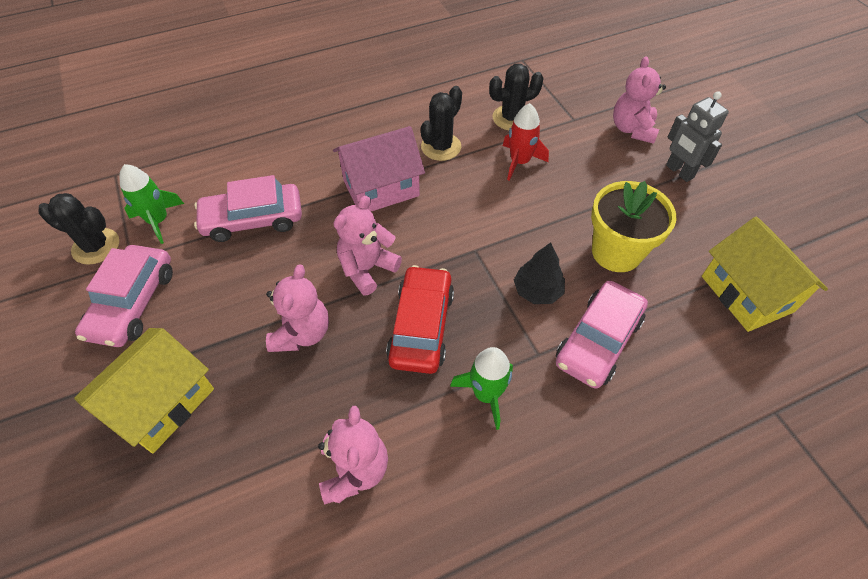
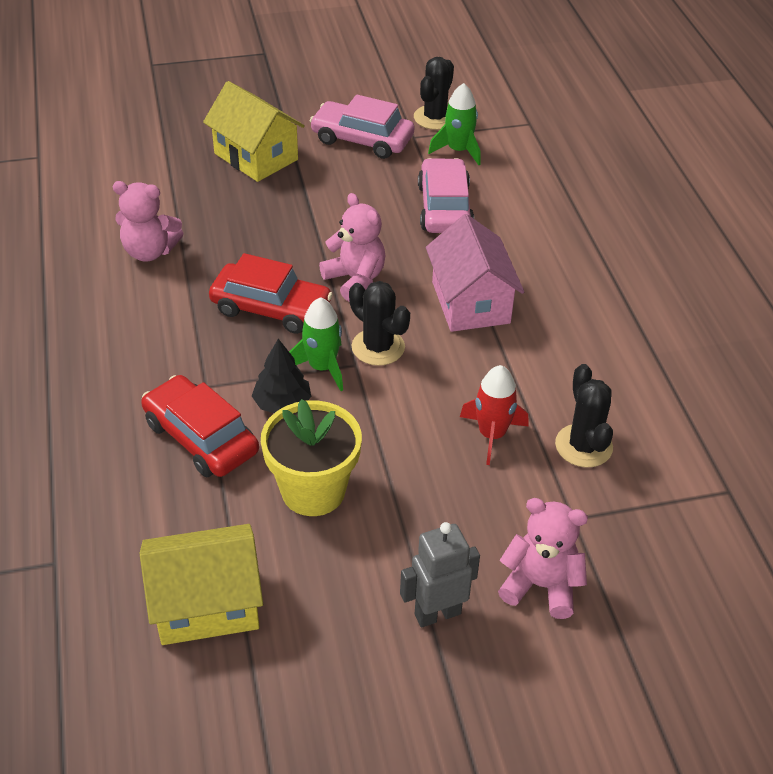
camera: 100 degrees right, 10 degrees down
(302, 333) = (294, 232): pink teddy bear -> none
(441, 147) = (533, 363): black cactus -> black cactus (378, 347)
(486, 394) = (179, 340): green rocket -> green rocket (322, 367)
(598, 341) = (201, 437): pink car -> red car

